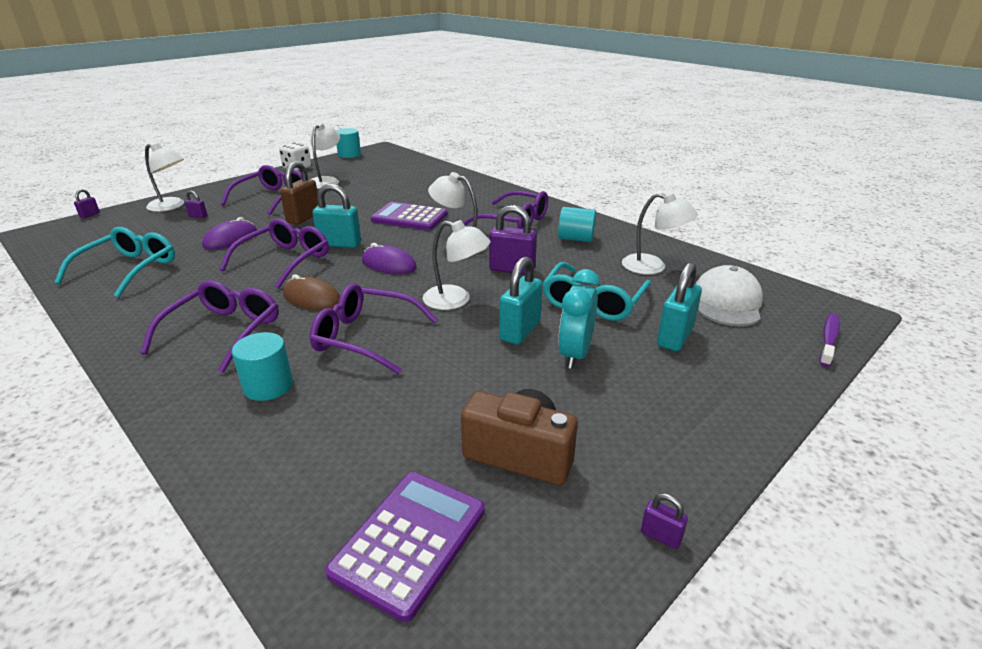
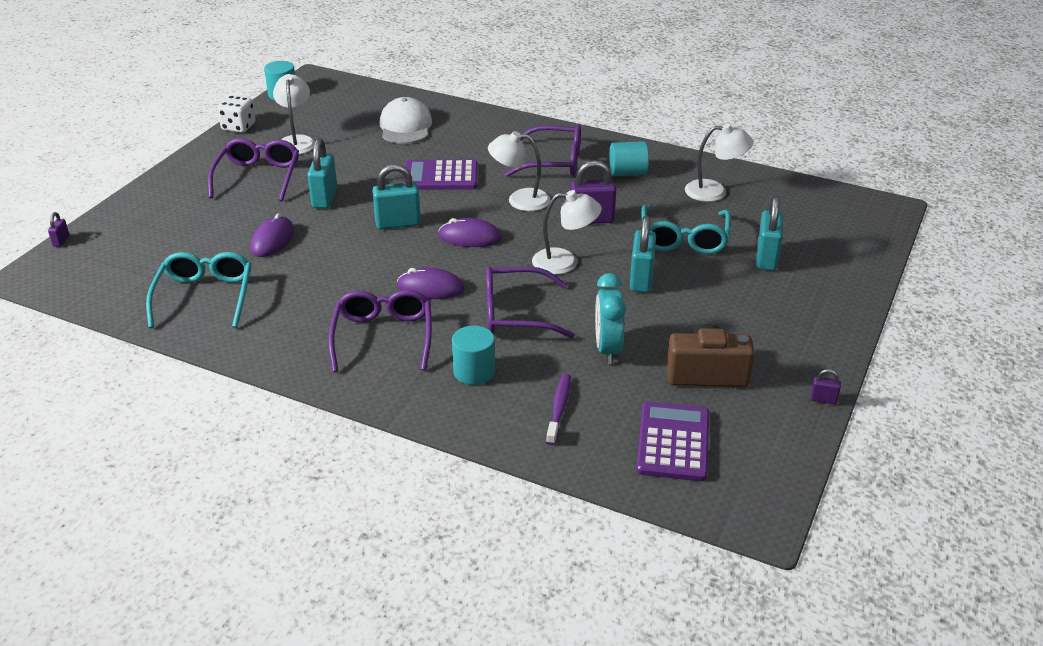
camera: 20 degrees left, 5 degrees up
(171, 206) = (148, 211): white lamp -> none
(198, 216) = (199, 218): purple padlock -> none
(284, 261) = (360, 254): purple glasses -> none
(303, 218) = (324, 198): brown padlock -> turquoise padlock
(312, 298) = (430, 288): brown mouse -> purple mouse
(575, 354) = (698, 290): turquoise clock -> turquoise clock (607, 349)
(727, 302) = (792, 216): white cap -> white cap (405, 126)
(829, 339) = (880, 235): purple toothbrush -> purple toothbrush (559, 408)

